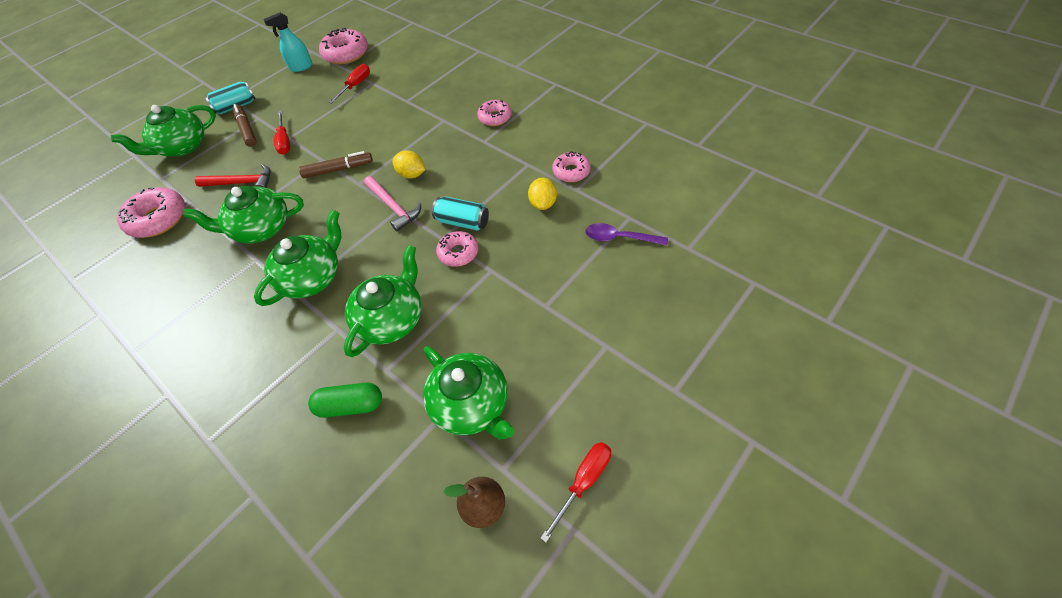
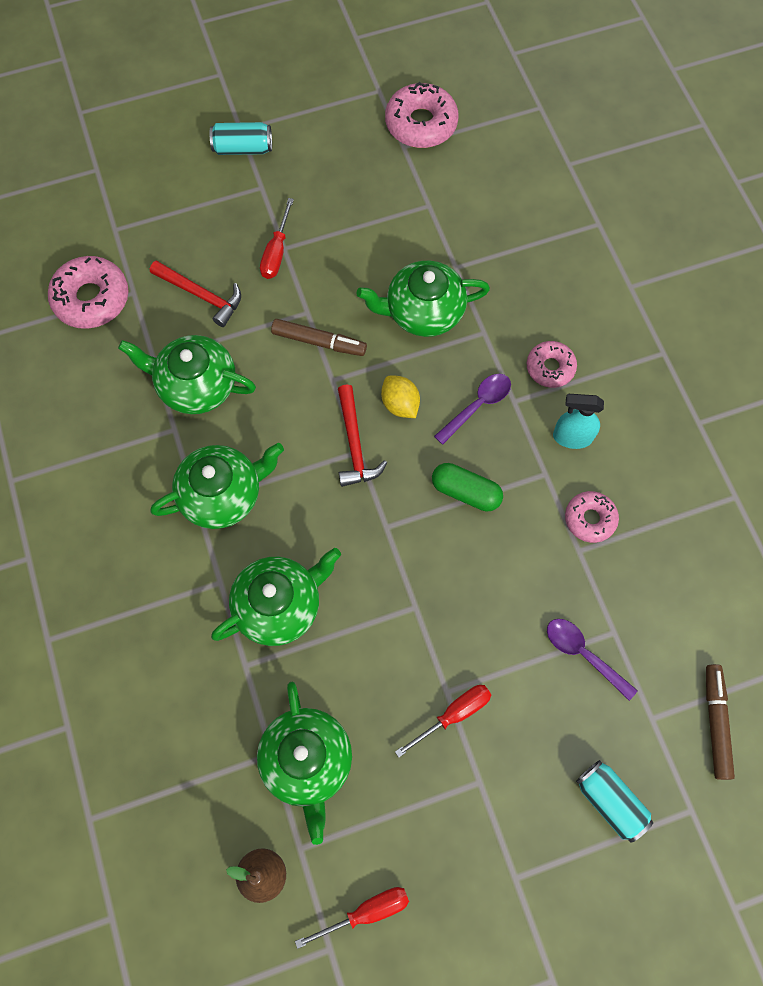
camera: 25 degrees right, 15 degrees up
(182, 147) = (155, 188): green teapot -> green teapot (423, 311)
(246, 129) = (240, 202): brown marker -> brown marker (715, 722)
(301, 67) = (352, 117): turquoise spray bottle -> turquoise spray bottle (572, 437)
(350, 405) = (193, 685): green capsule -> green capsule (466, 492)
(355, 85) = (405, 198): red screwdriver -> red screwdriver (453, 714)
(393, 207) = (354, 444): pink hammer -> red hammer
(458, 253) = (393, 560): pink donut -> none
(462, 153) = (477, 406): none -> purple spoon
(462, 222) = (421, 517): turquoise can -> turquoise can (610, 801)
(543, 203) = (527, 548): yellow lemon -> none

